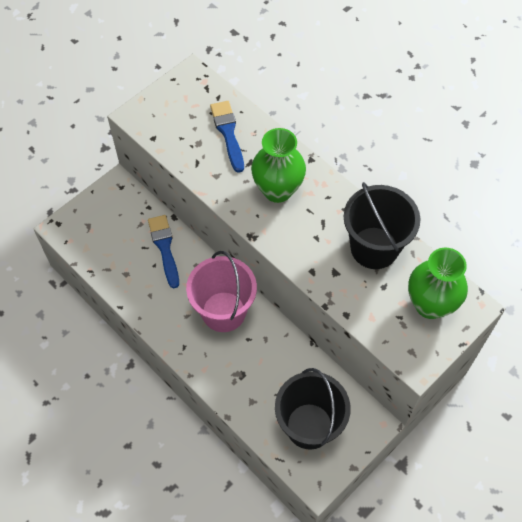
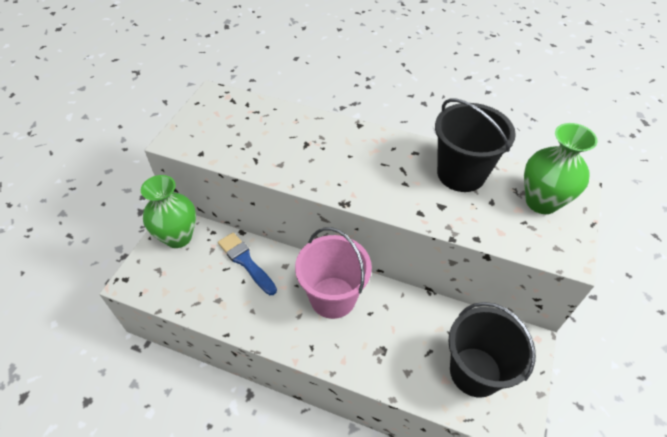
camera: 25 degrees left, 10 degrees down
(228, 133) = (272, 128): blue brush -> none
(277, 190) = (345, 157): green vase -> green vase (178, 237)

